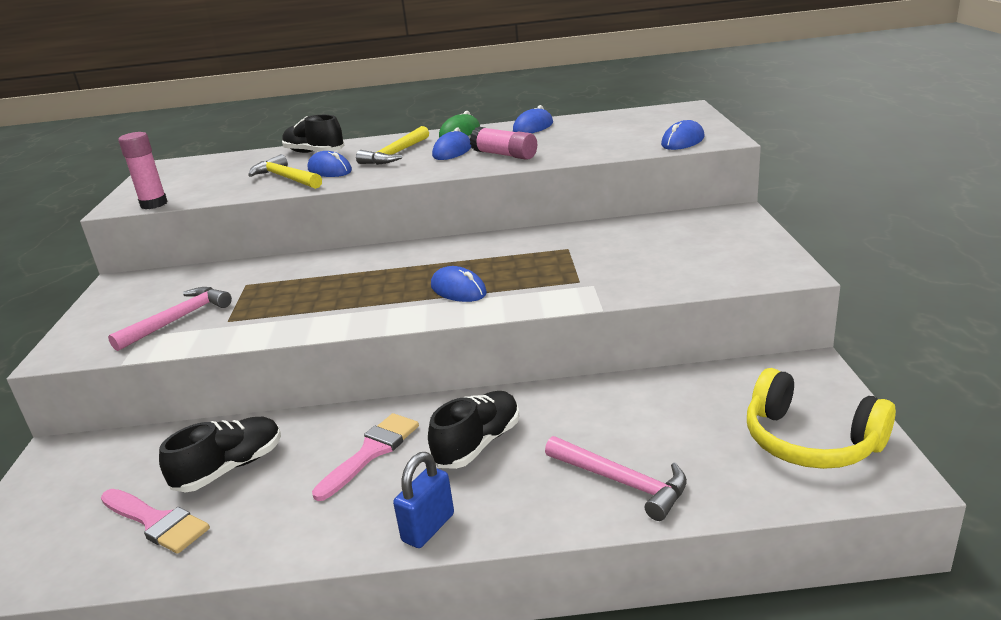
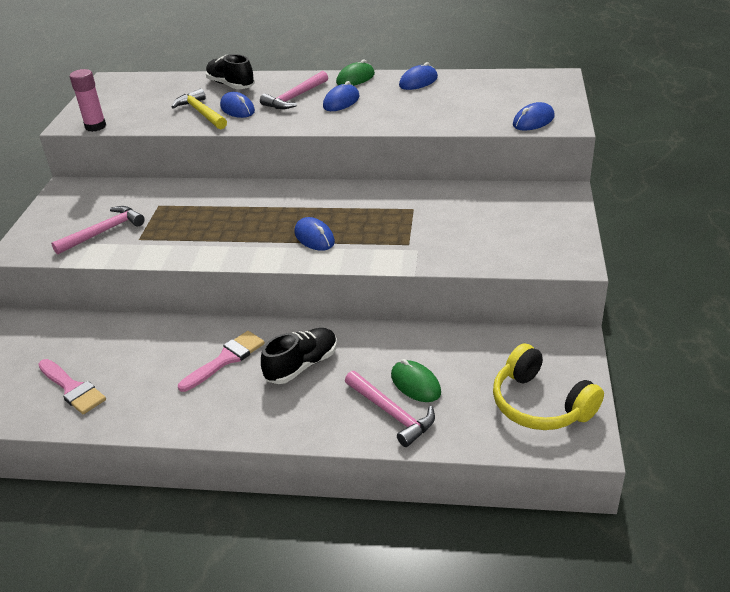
camera: 10 degrees right, 10 degrees up
(230, 468) = (127, 355): black shoe -> none
(396, 154) = (295, 97): yellow hammer -> pink hammer
(428, 528) = (249, 424): blue padlock -> none
(504, 155) = (381, 113): pink glue stick -> none
(638, 442) = (415, 384): none -> green mouse

